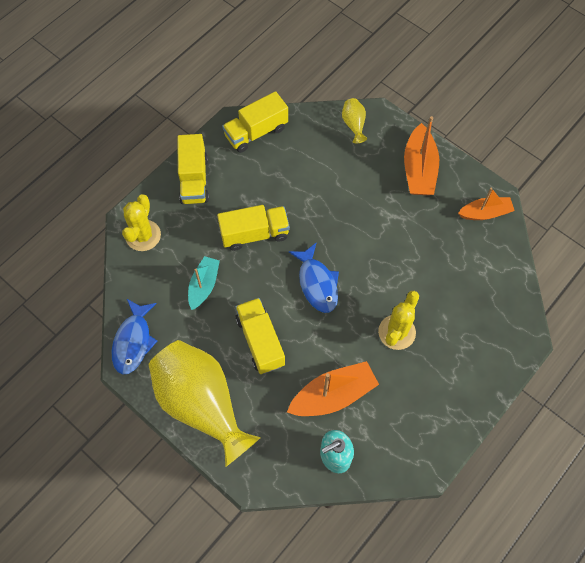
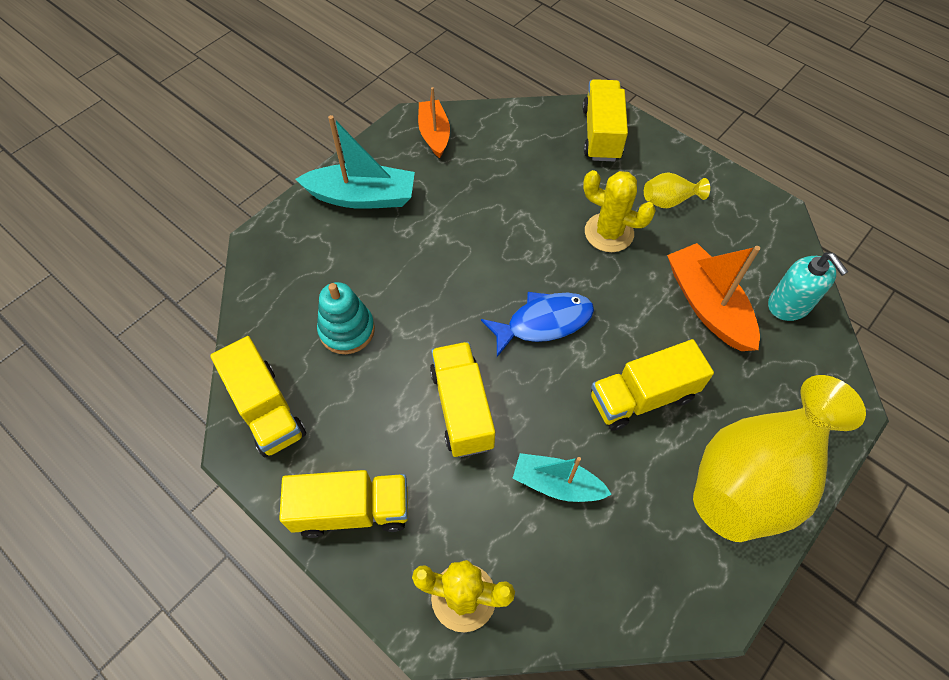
camera: 90 degrees left, 5 degrees down
(133, 341) = (669, 598): blue fish -> none
(310, 168) = (347, 330): none -> turquoise stacking toy
(354, 125) = (275, 271): yellow vase -> yellow vase (669, 200)
(419, 169) = (362, 197): orange boat -> turquoise boat
(499, 335) = (601, 134): none -> yellow truck

